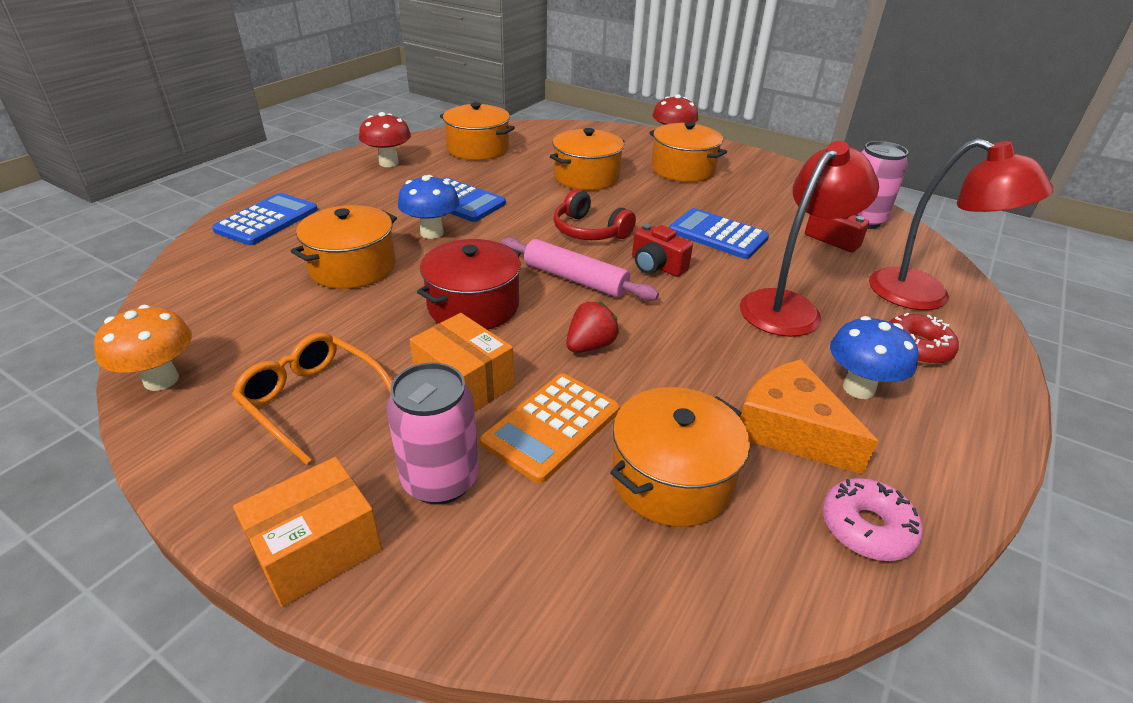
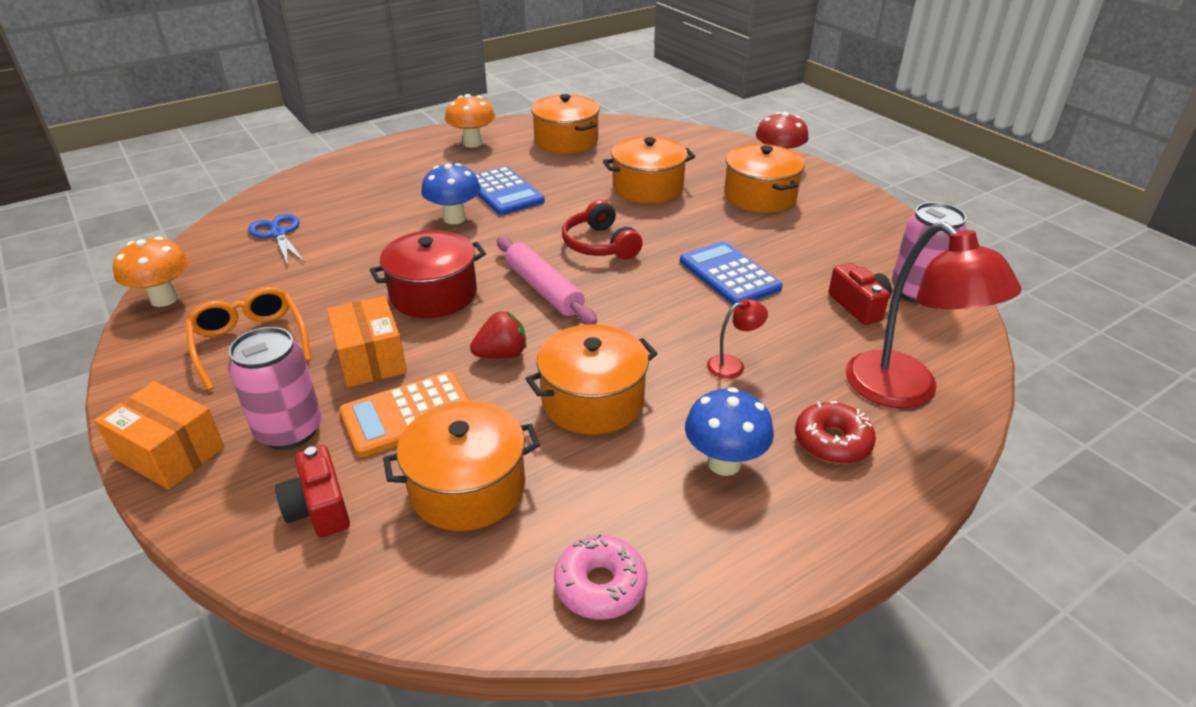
camera: 25 degrees right, 0 degrees up
(249, 282) = (278, 234): none -> blue scissors
(267, 220) = (331, 181): blue calculator -> none
(317, 549) = (170, 453): orange box -> orange box turned 45 degrees clockwise
(352, 267) = (365, 237): orange pot -> orange pot (592, 400)
(389, 163) = (472, 143): red mushroom -> orange mushroom
(656, 266) = (634, 293): red camera -> red camera (319, 508)
(789, 306) = (733, 365): red lamp -> red lamp, size x0.43
(790, 429) = (615, 480): orange cheese -> none

